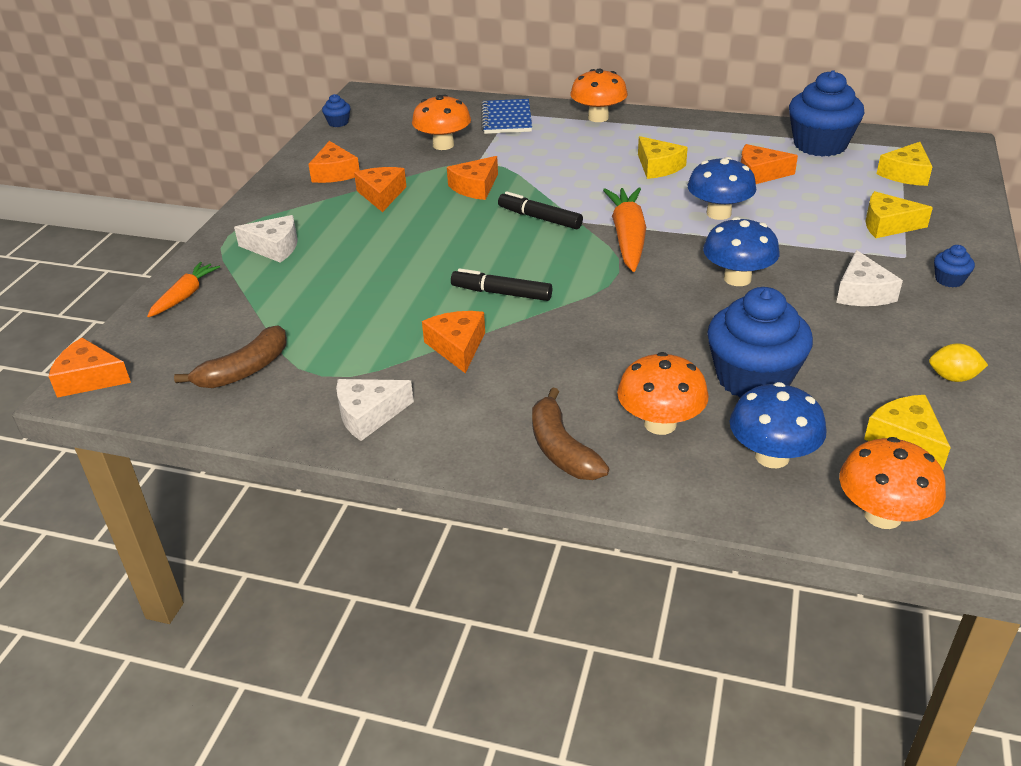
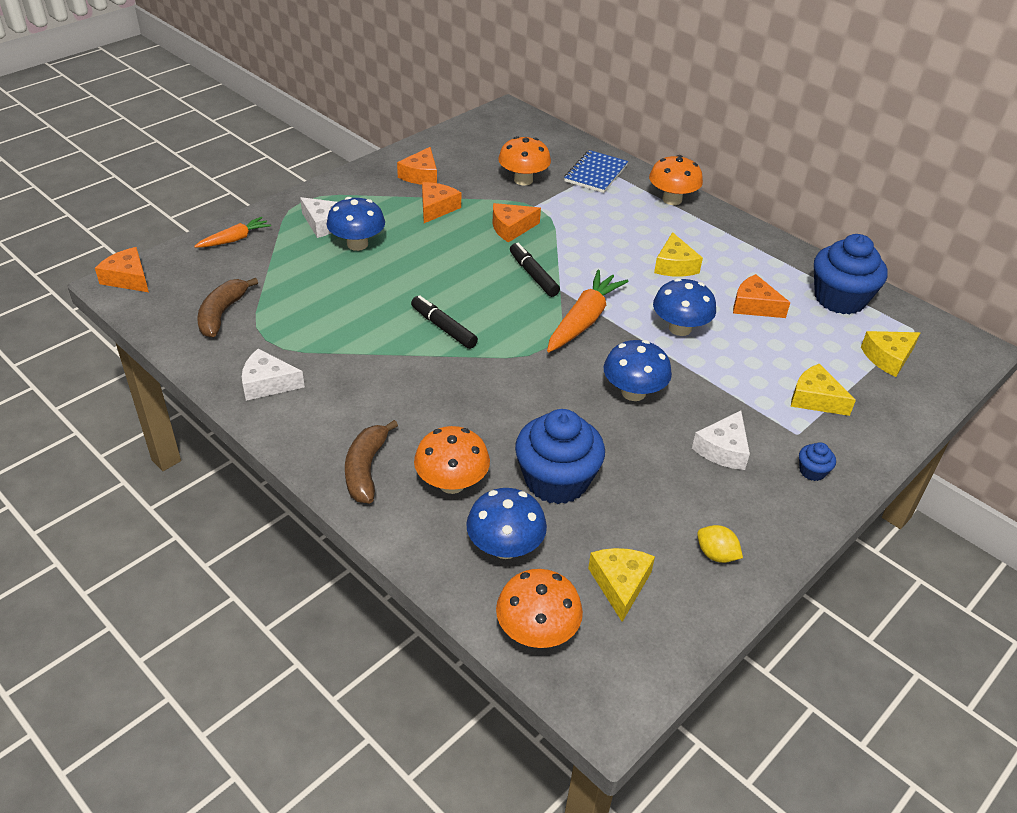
camera: 25 degrees right, 5 degrees up
(244, 370) = (222, 314): brown banana -> brown banana turned 120 degrees clockwise
(331, 253) = (357, 244): none -> blue mushroom
(338, 123) = (464, 130): blue cupcake -> none
(457, 347) = (372, 358): orange cheese -> none

